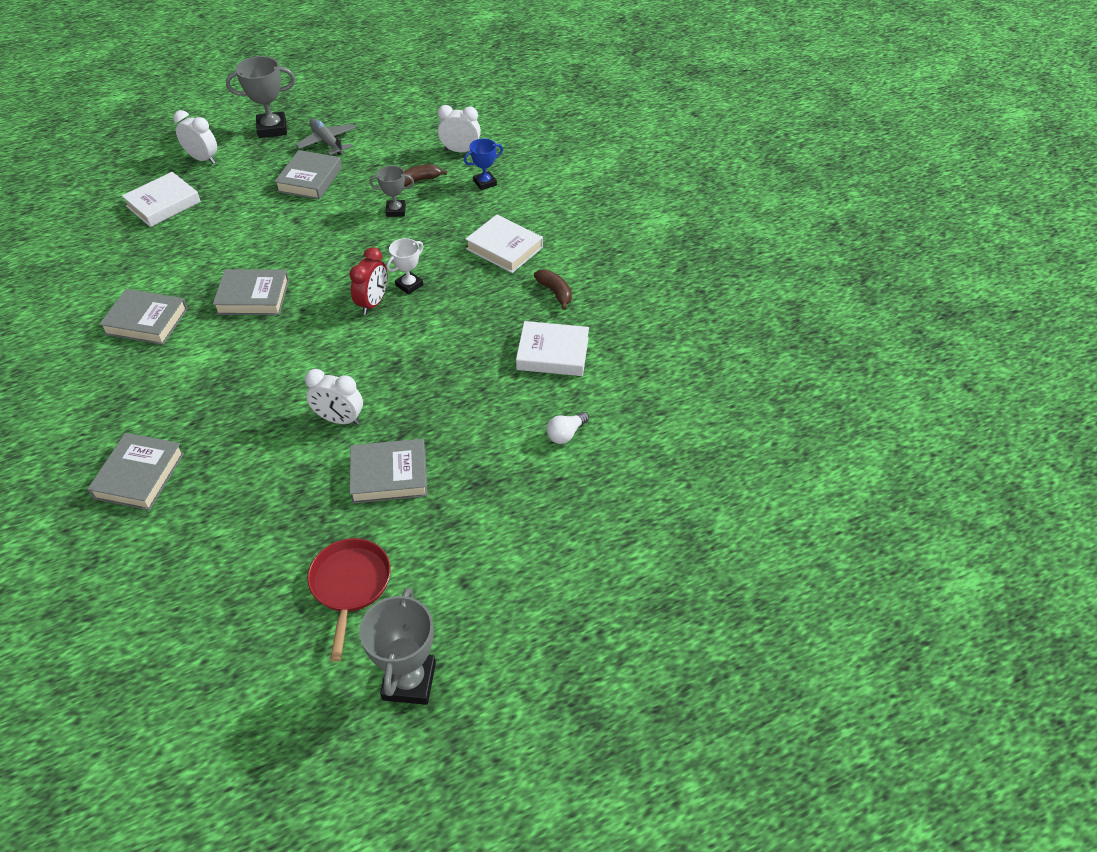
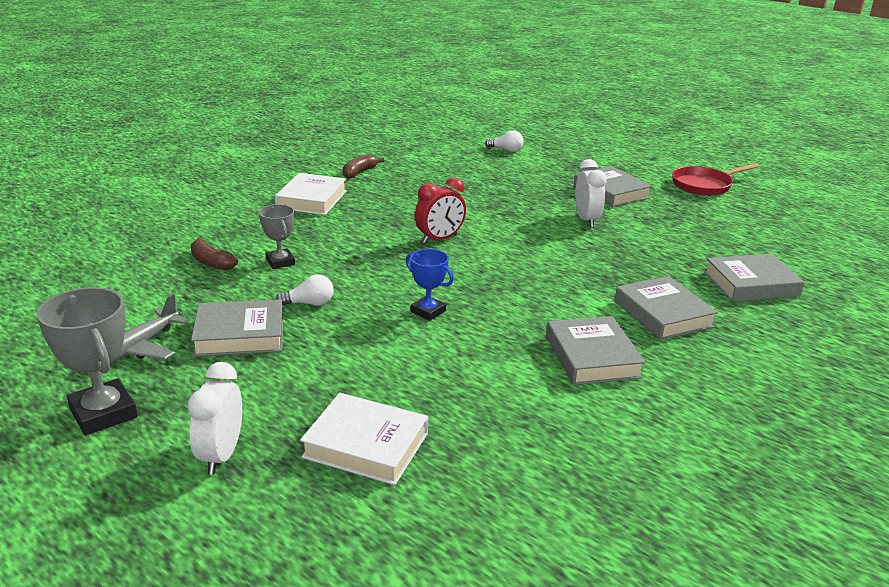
camera: 115 degrees left, 20 degrees down
(253, 297) = (489, 303): grey book -> grey book (663, 314)
(324, 213) = (309, 303): none -> white light bulb
(373, 303) = (439, 239): red clock -> red clock turned 150 degrees clockwise
(409, 285) = (399, 229): white trophy -> none
(409, 681) = (729, 160): grey trophy -> none
(460, 151) = (135, 251): white clock -> none
(485, 183) = (201, 226): blue trophy -> blue trophy (428, 311)
(552, 353) = (432, 164): white book -> none

